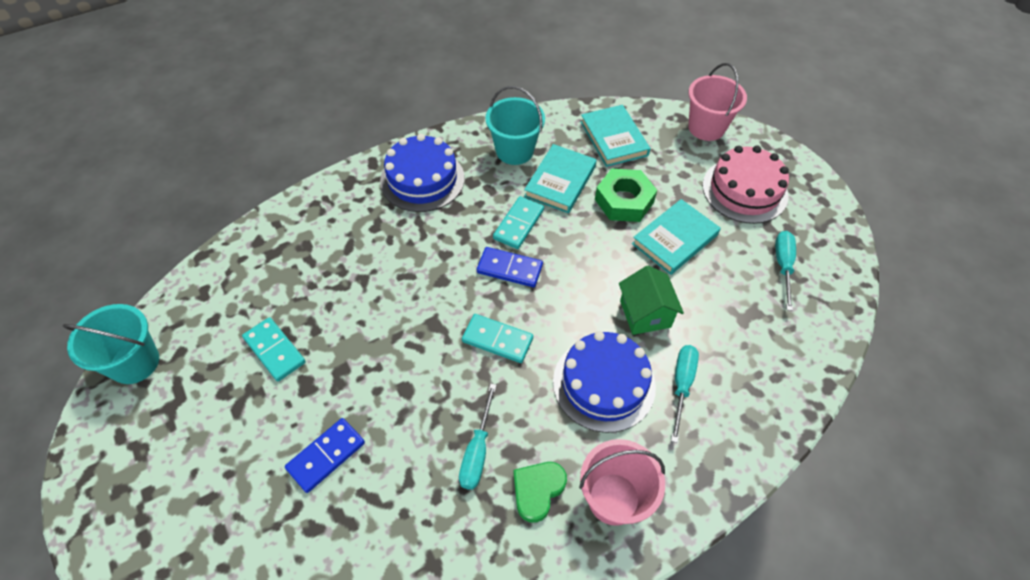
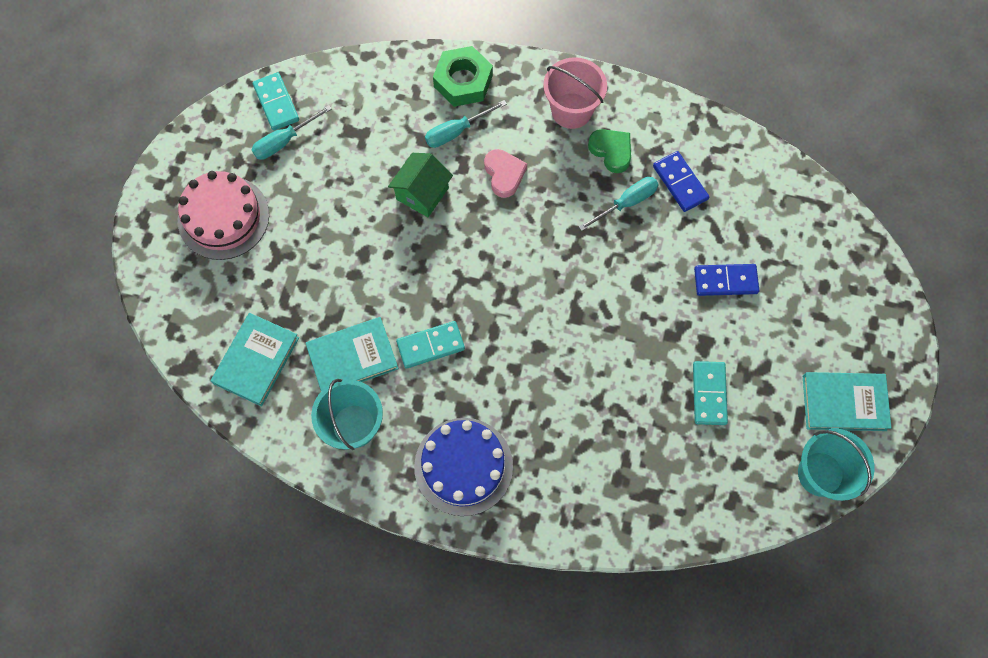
camera: 135 degrees left, 15 degrees up
(497, 340) = (543, 264): turquoise domino -> turquoise domino (276, 103)
(509, 269) = (478, 312): blue domino -> blue domino (680, 183)
(537, 490) = (611, 151): green heart -> green heart turned 120 degrees counterclockwise
(604, 383) = (504, 174): blue cake -> pink heart
(624, 201) = (325, 292): green nut -> green nut (463, 81)
(674, 239) = (330, 227): turquoise book -> turquoise book (844, 403)
(706, 127) = (167, 299): pink bucket -> none

